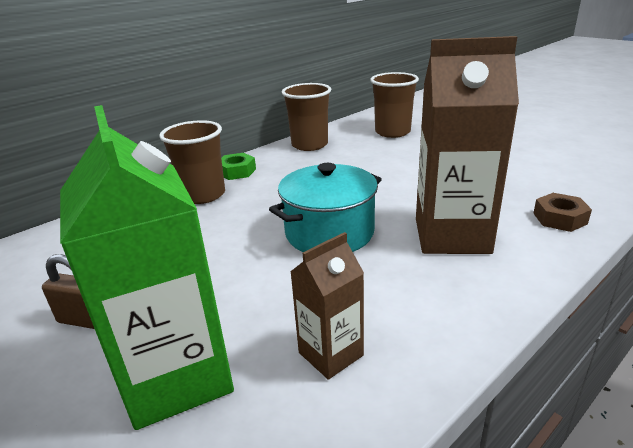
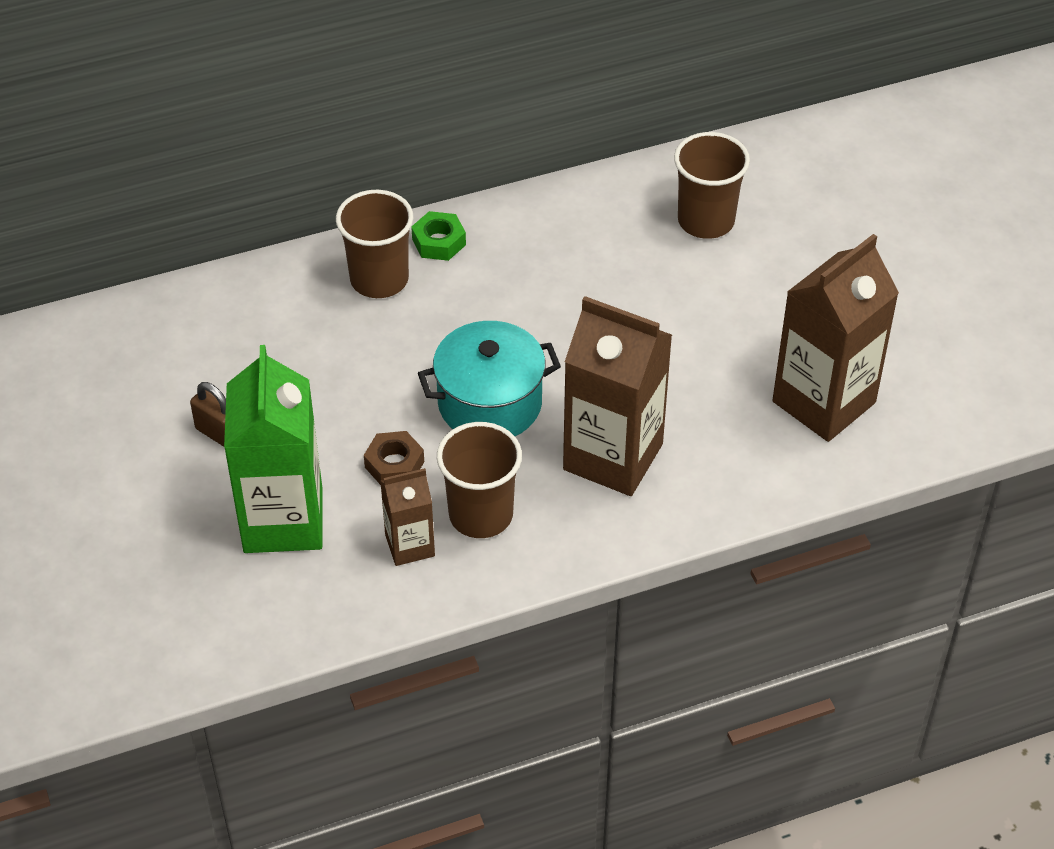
camera: 20 degrees right, 20 degrees up
(309, 145) = (566, 210): brown cup -> brown cup (481, 515)
(551, 174) = (824, 402): none -> brown carton
(559, 218) = (750, 476): brown nut -> brown nut (394, 464)

